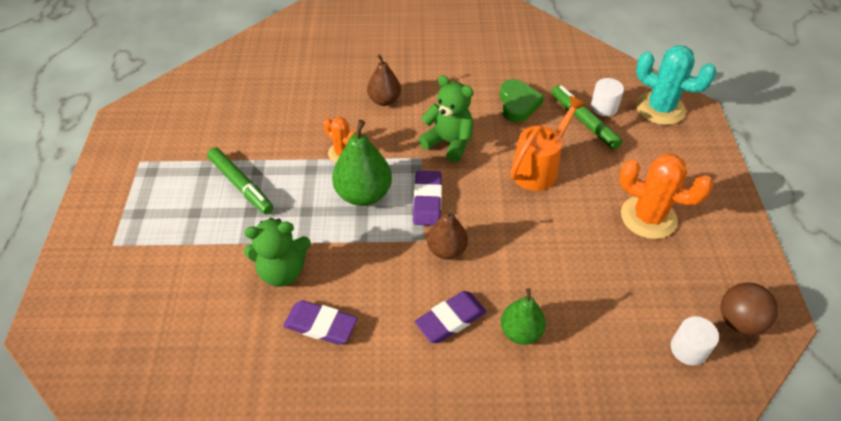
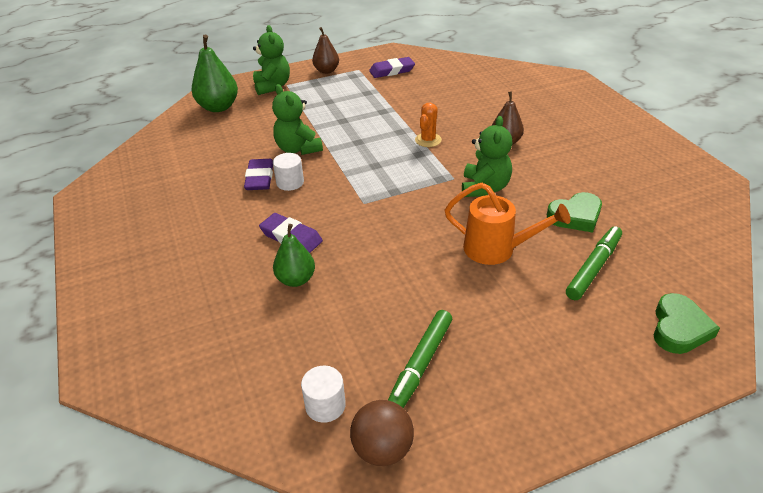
camera: 70 degrees right, 10 degrees down
(103, 261) = (272, 86): none -> green teddy bear
(241, 185) = (364, 109): green marker -> green marker (420, 365)
(363, 194) = (392, 161): green pear -> green pear (218, 107)
(427, 201) = (407, 194): purple eraser -> purple eraser (392, 71)
(446, 250) = (360, 217): brown pear -> brown pear (326, 71)
(604, 107) = (632, 279): white cylinder -> white cylinder (290, 182)
(648, 217) = (488, 345): orange cactus -> none
(660, 108) = (679, 328): turquoise cactus -> green heart

